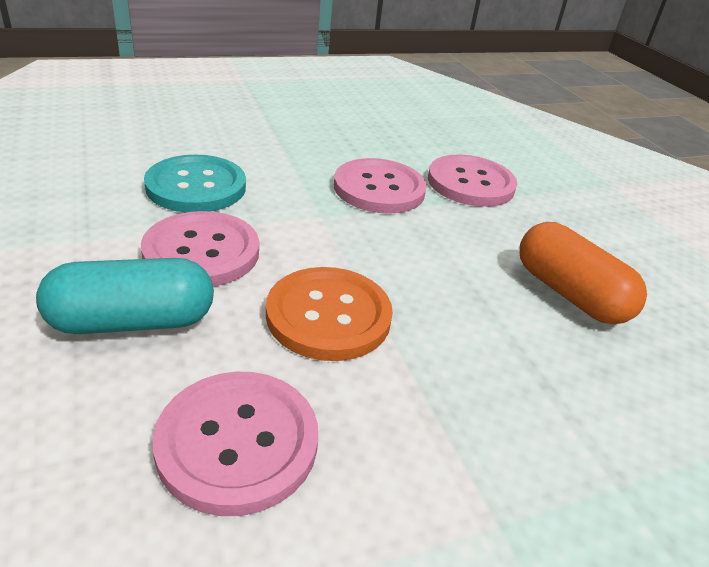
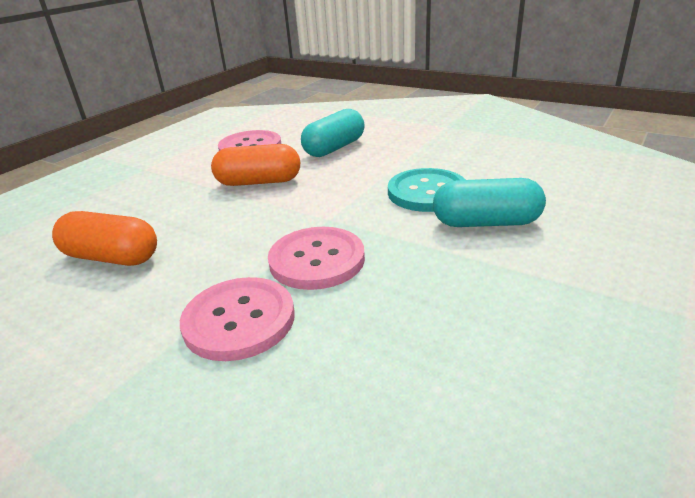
camera: 150 degrees right, 5 degrees down
(201, 252) = (356, 172): pink button -> none
(219, 145) = (486, 223): none -> turquoise capsule
(328, 315) = (259, 182): orange button -> orange capsule

